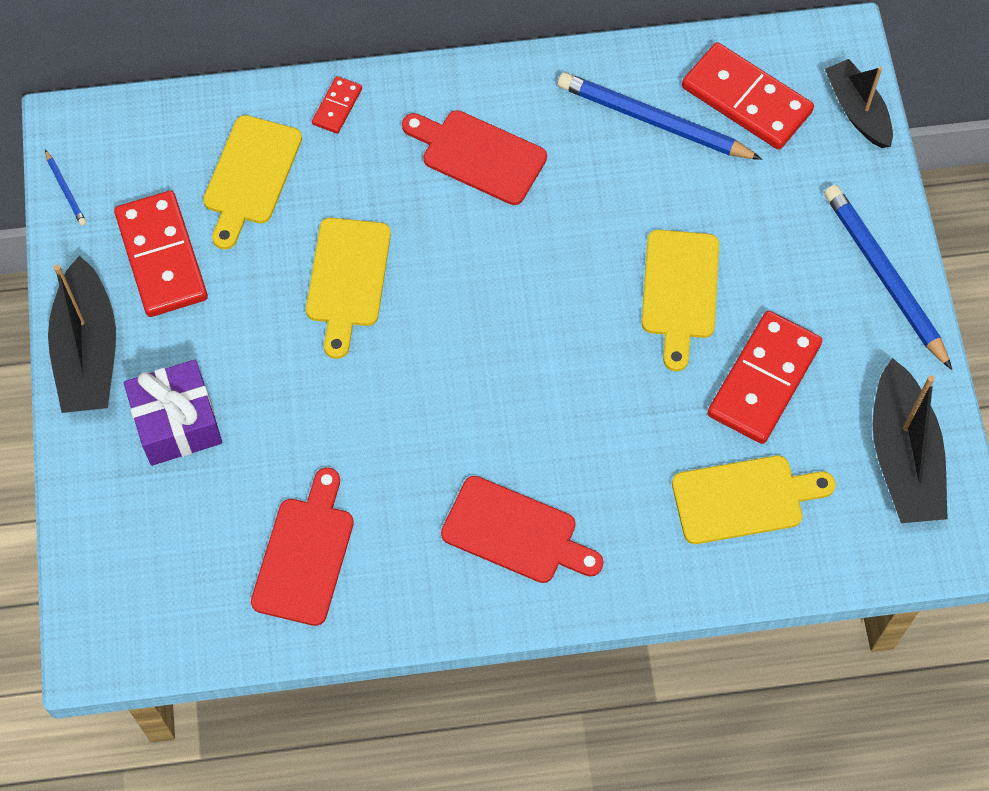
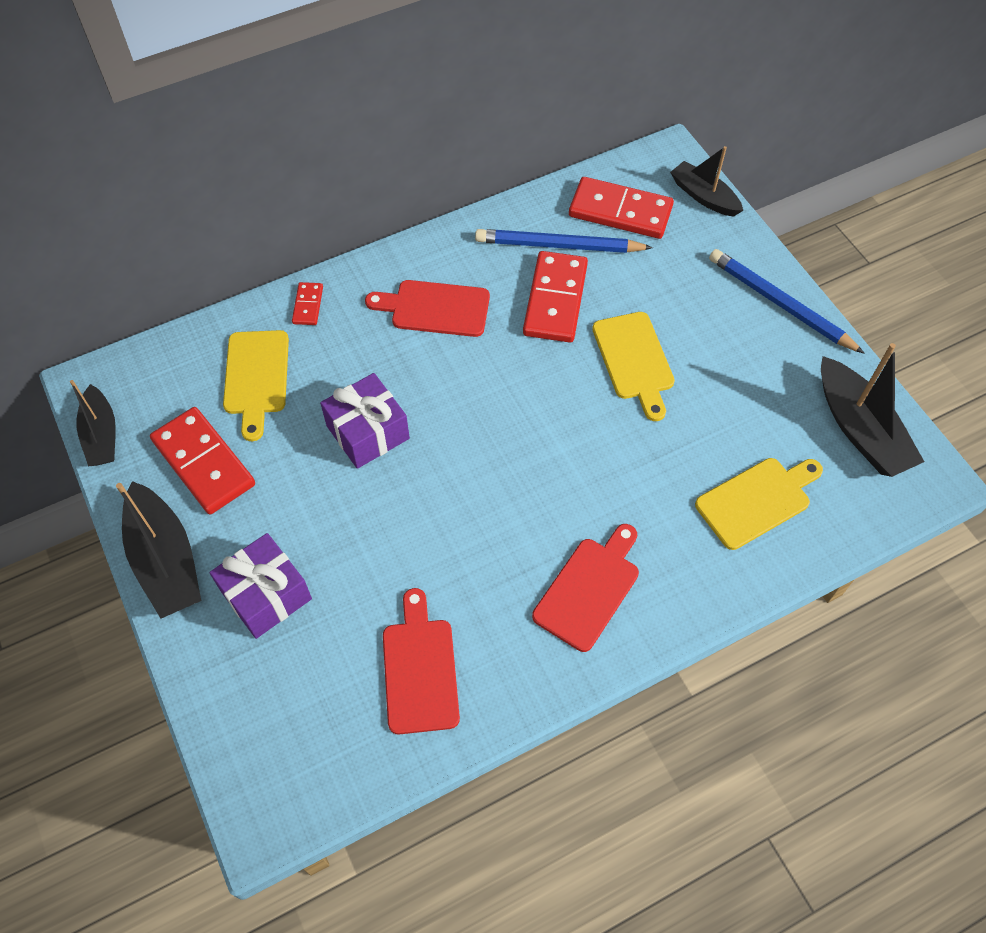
camera: 20 degrees left, 5 degrees down
(66, 190) = (101, 435): blue pencil -> black boat
(348, 279) = (367, 432): yellow cutting board -> purple gift
(515, 532) = (589, 589): red cutting board -> red cutting board turned 60 degrees counterclockwise
(764, 380) = (729, 406): red domino -> red domino (555, 300)

